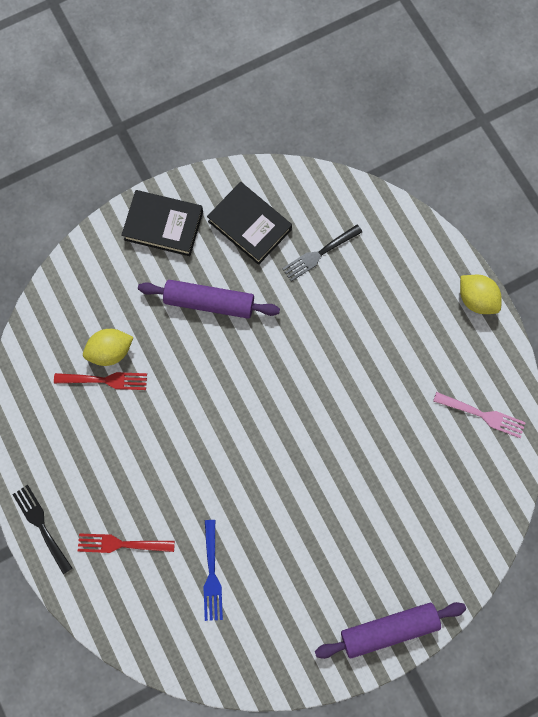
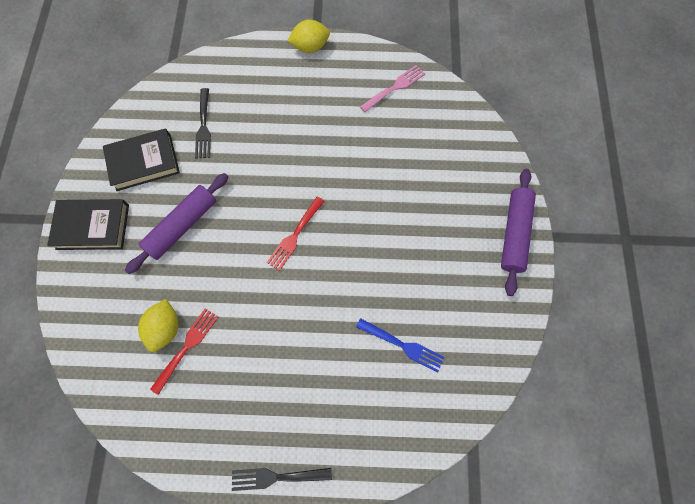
camera: 60 degrees left, 5 degrees down
(121, 544) = (335, 410): red fork -> red fork (295, 235)
(163, 225) = (93, 226): black book -> black book turned 45 degrees clockwise

